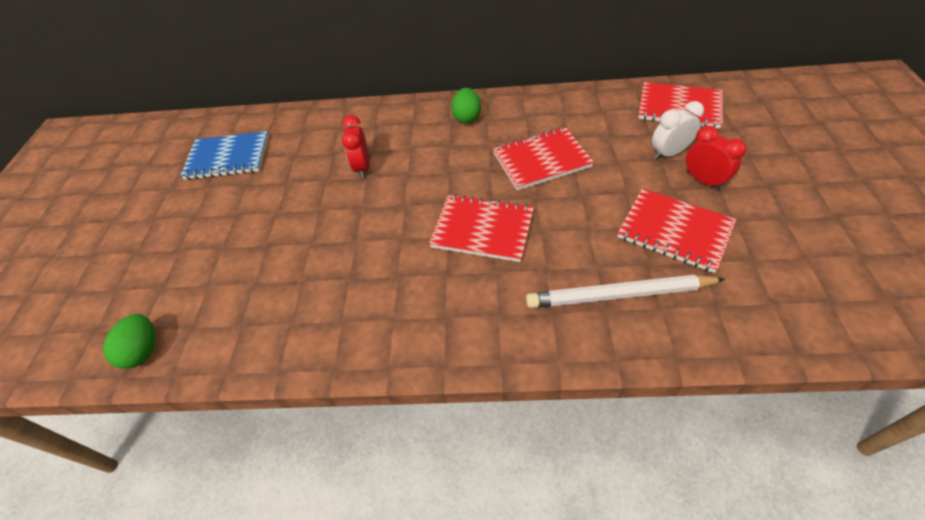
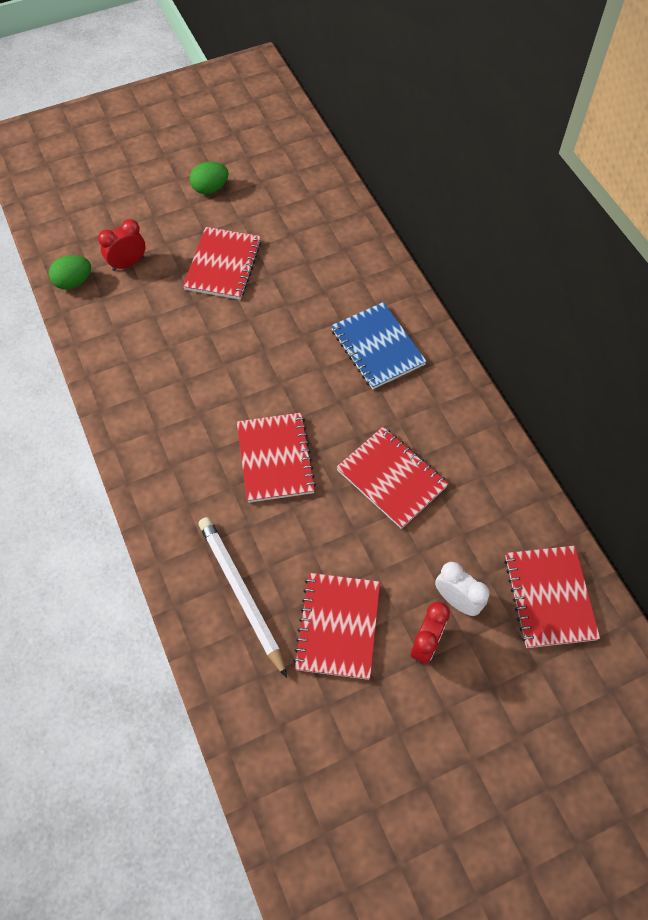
camera: 60 degrees right, 10 degrees up
(228, 158) = (281, 212): blue notebook -> blue notebook (377, 347)
(245, 212) = (223, 265): none -> red notebook
(362, 167) = (314, 326): red clock -> red clock (128, 263)
(467, 118) = (429, 385): green egg -> green egg (210, 188)

